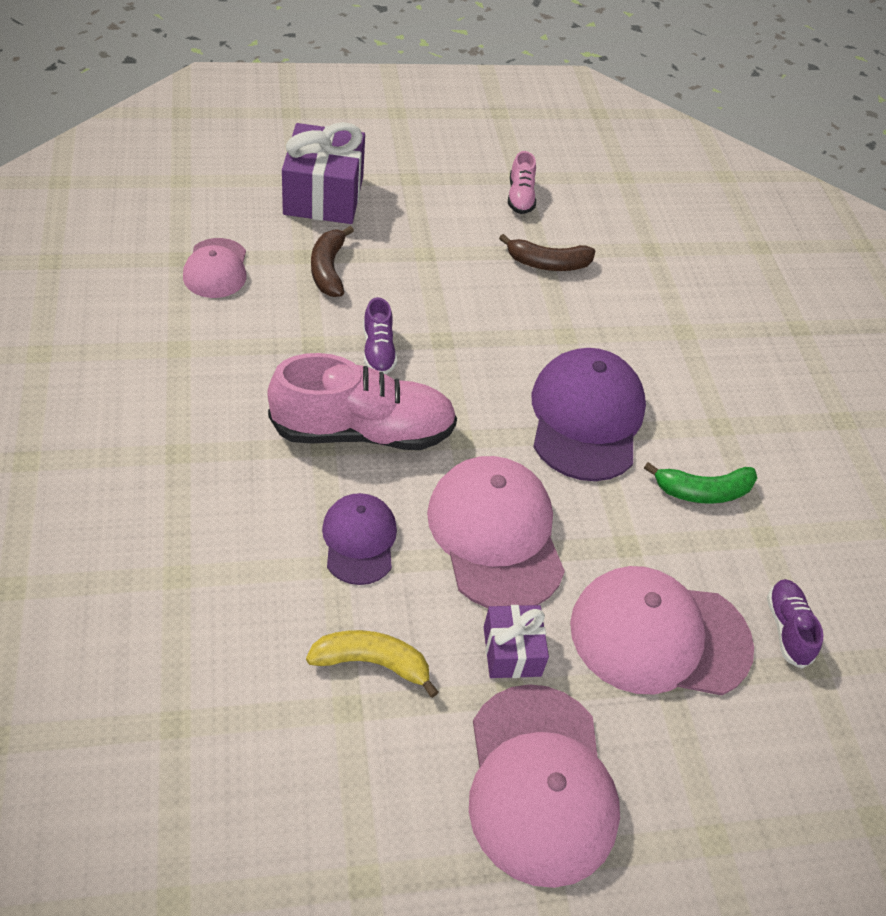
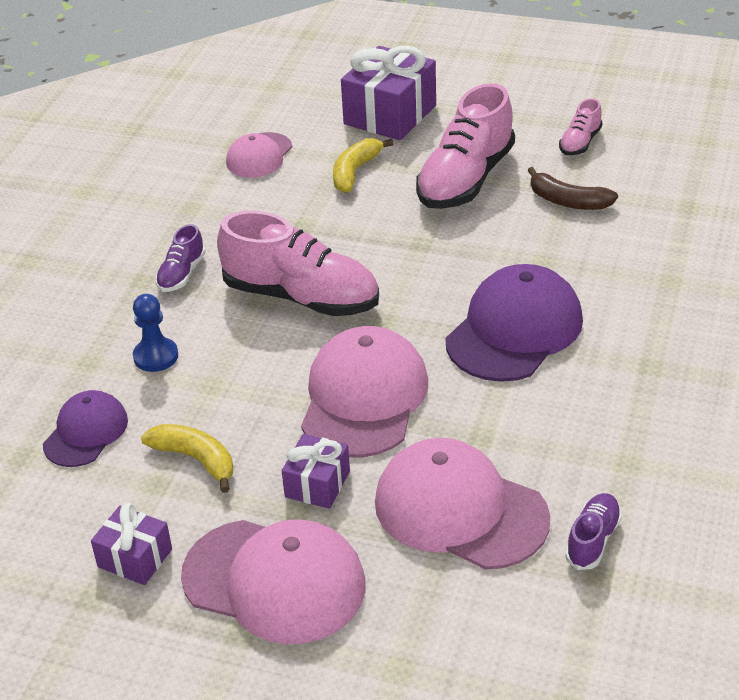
camera: 35 degrees right, 10 degrees down
(251, 546) = (156, 356): none -> blue pawn
(328, 269) = (355, 172): brown banana -> yellow banana
(359, 540) = (244, 373): purple cap -> purple cap (86, 432)
(378, 351) = (356, 240): purple shoe -> purple shoe (181, 274)
(381, 811) = (135, 558): none -> purple gift
(441, 258) = (465, 179): none -> pink shoe
(540, 783) = (274, 581): pink cap -> pink cap turned 90 degrees counterclockwise
(703, 491) = (589, 413): green banana -> none

